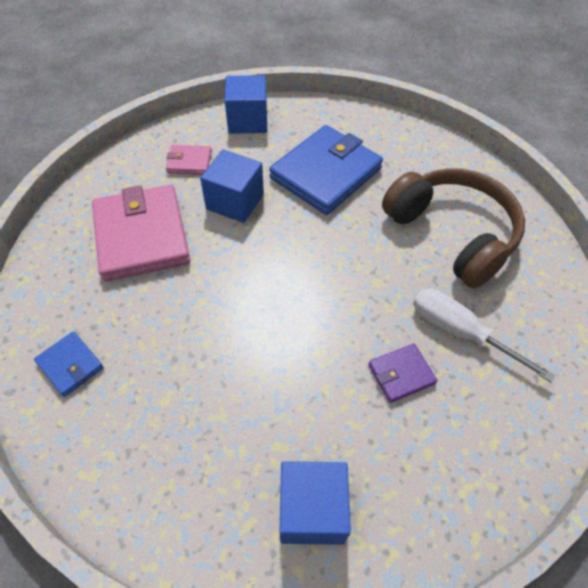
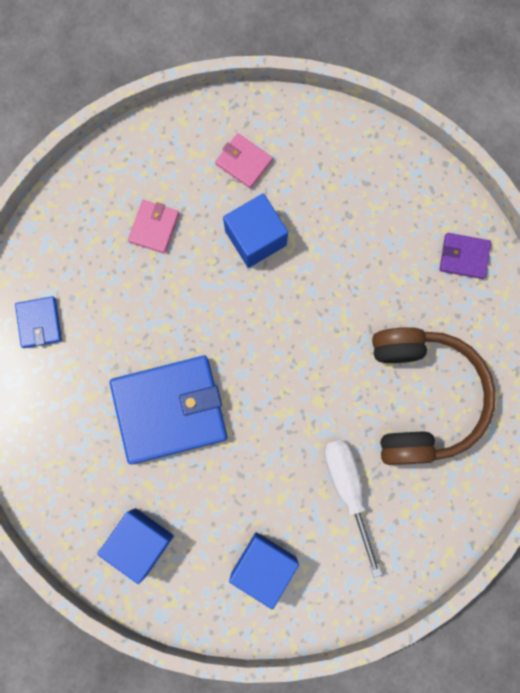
camera: 35 degrees right, 25 degrees up
(142, 236) = (154, 227): pink wallet -> pink wallet, size x0.47
(247, 121) = (333, 139): blue cube -> blue cube (263, 565)
(325, 173) = (360, 256): blue wallet -> blue wallet (169, 410)
(401, 374) = (273, 491): purple wallet -> purple wallet (463, 257)

